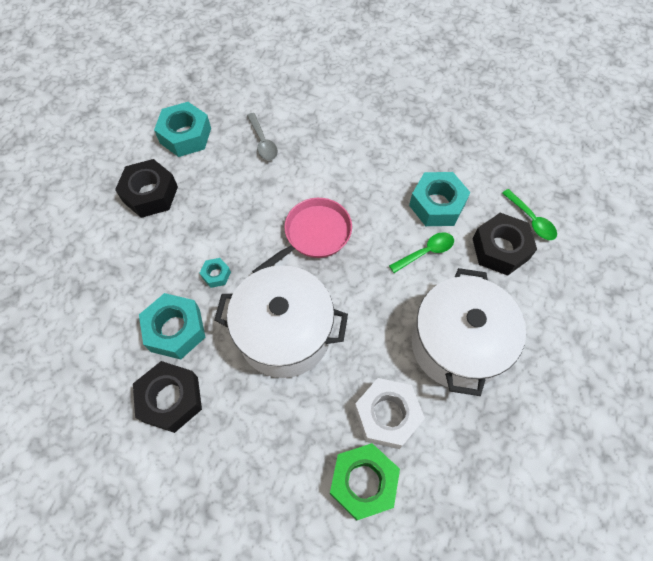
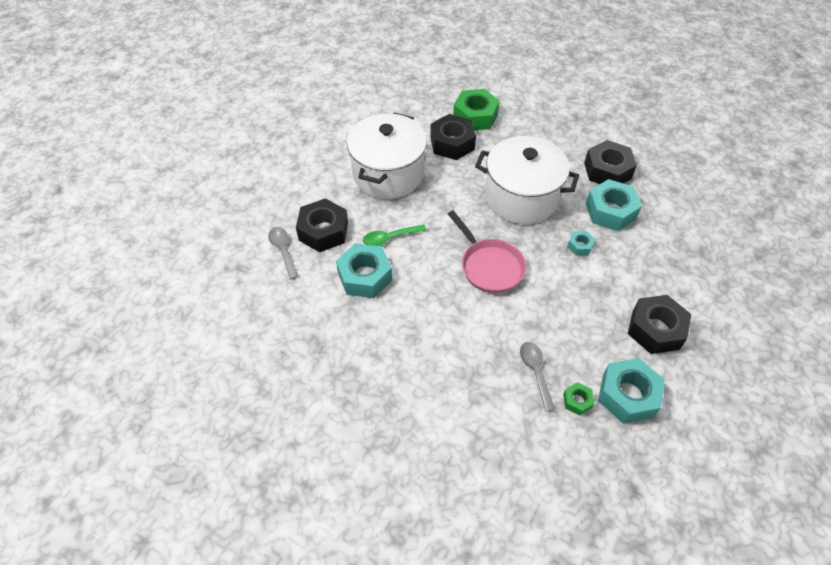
camera: 170 degrees left, 10 degrees down
(228, 126) = (577, 401): none -> green nut
(313, 235) = (489, 266): pink pan -> pink pan turned 90 degrees counterclockwise
(387, 416) = (452, 143): white nut -> black nut
(531, 220) = (283, 250): green spoon -> grey spoon

